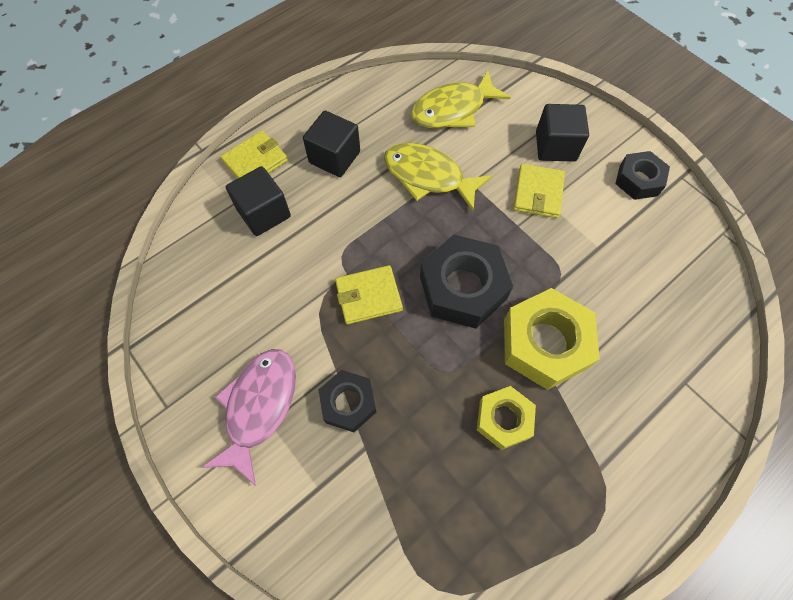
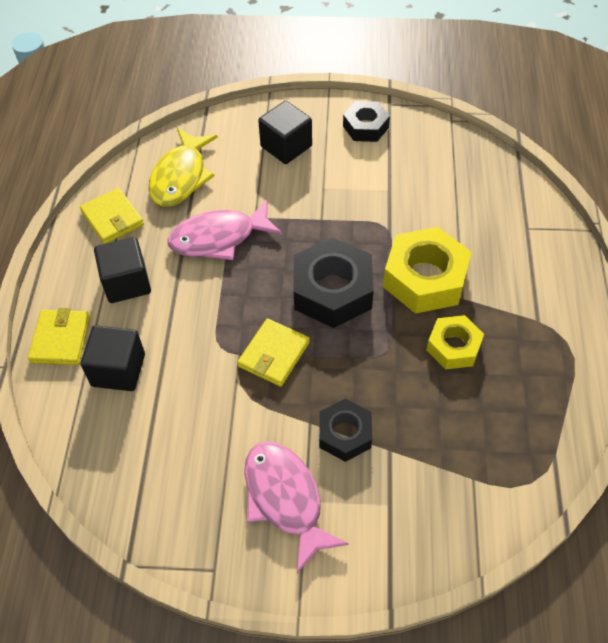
camera: 45 degrees left, 10 degrees down
(428, 176) = (219, 238): yellow fish -> pink fish
(538, 193) = (310, 187): yellow wallet -> yellow wallet (112, 218)

